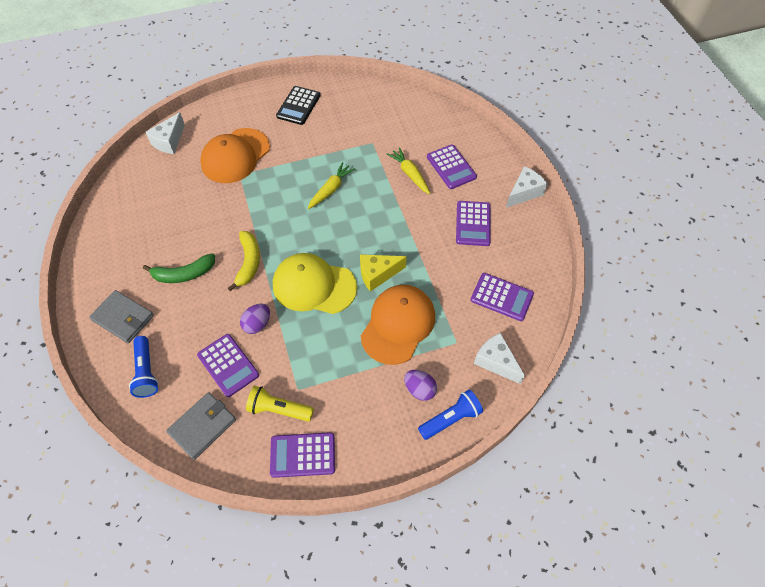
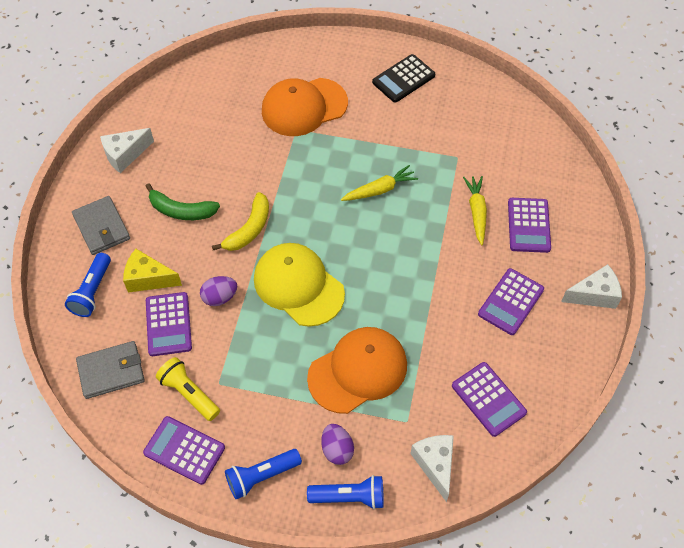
camera: 30 degrees right, 0 degrees up
(169, 141) = (248, 62): white cheese -> white cheese (125, 155)
(376, 441) = (261, 476): none -> blue flashlight
(377, 275) = (370, 307): yellow cheese -> yellow cheese (148, 279)

